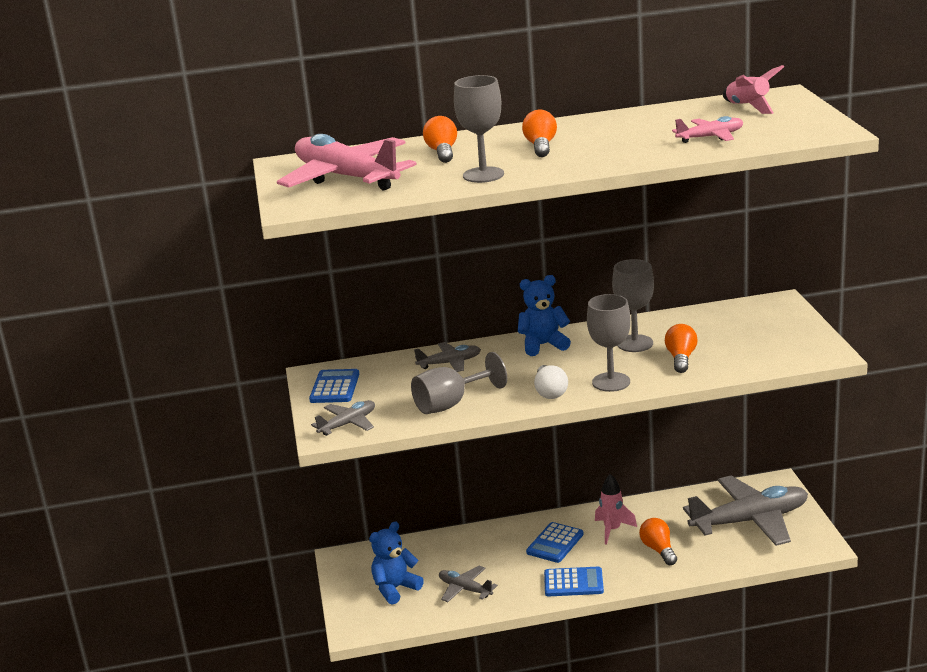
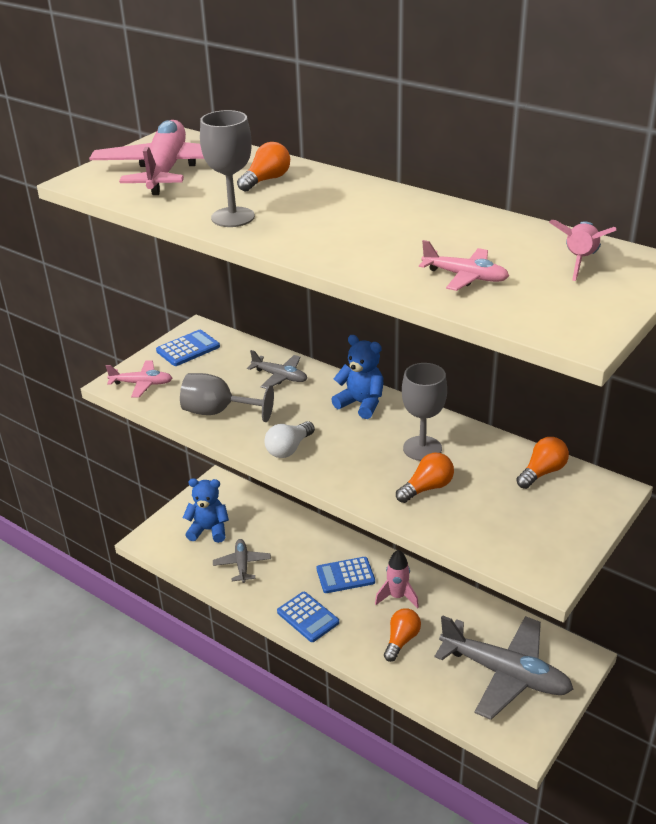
camera: 45 degrees right, 10 degrees up
(348, 424) = (142, 384): grey plane -> pink plane
(541, 146) = (332, 212): orange light bulb -> orange light bulb (542, 472)
(611, 382) = (340, 471): grey goblet -> none

